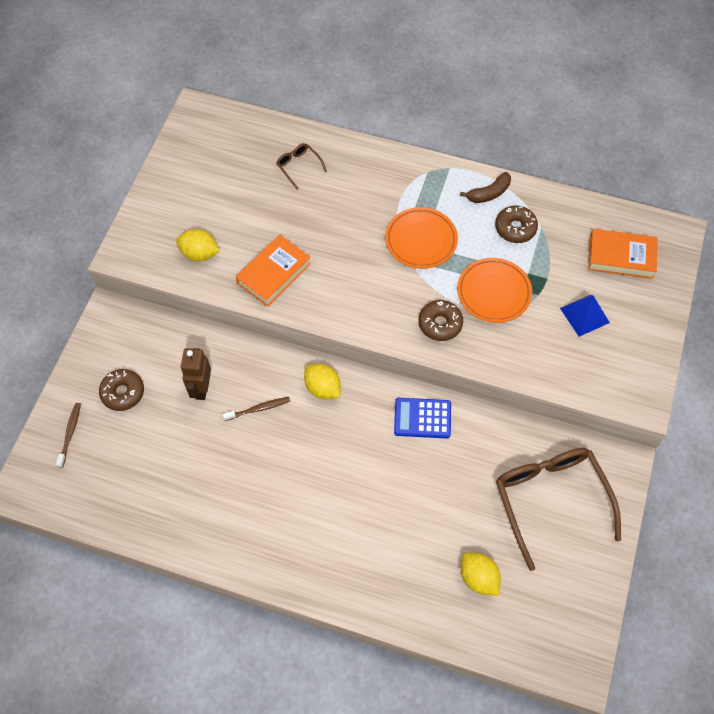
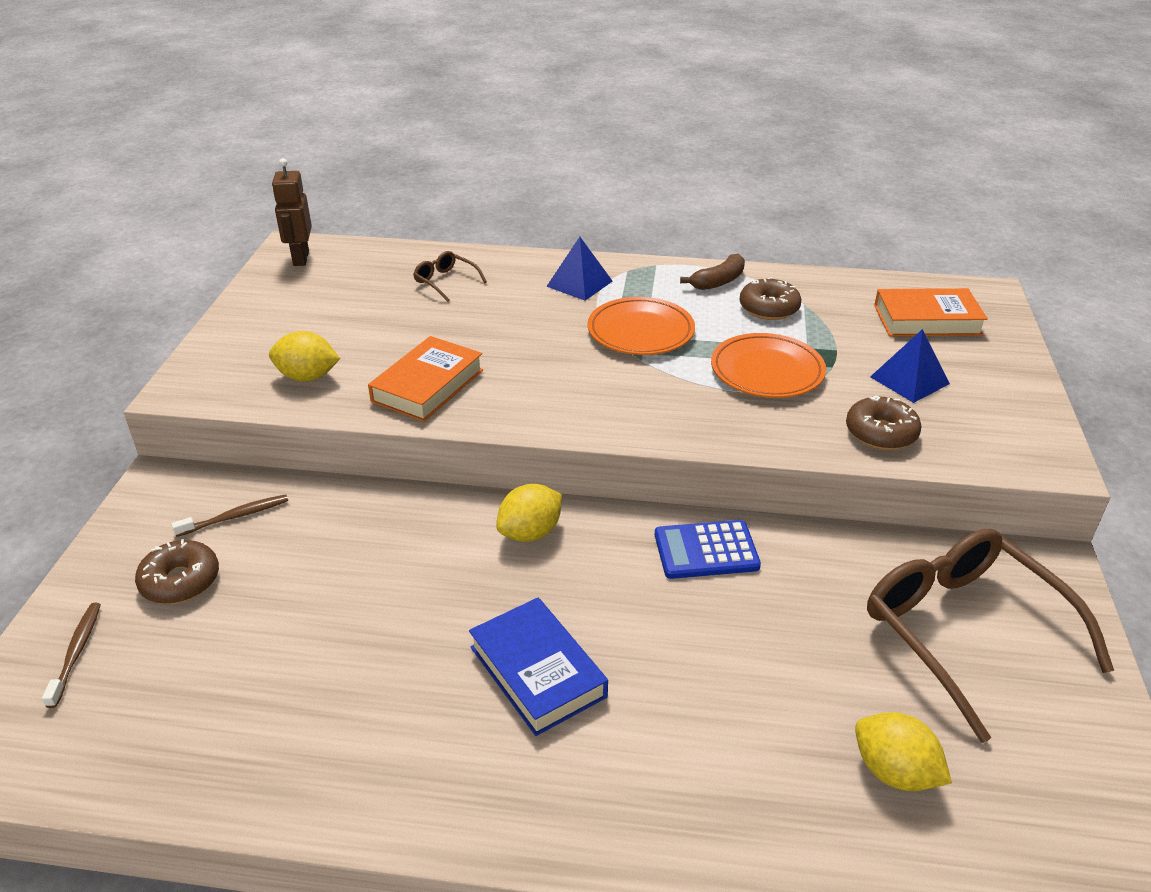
camera: 10 degrees left, 25 degrees down
(201, 388) = (322, 558): brown robot -> brown robot (300, 258)
(258, 409) = (425, 573): brown toothbrush -> brown toothbrush (235, 516)
(310, 486) = (537, 671): none -> blue book
(323, 388) = (530, 533): yellow lemon -> yellow lemon turned 75 degrees counterclockwise
(391, 182) = (579, 283): none -> blue pyramid
(440, 324) = (700, 412): brown donut -> brown donut (881, 433)

